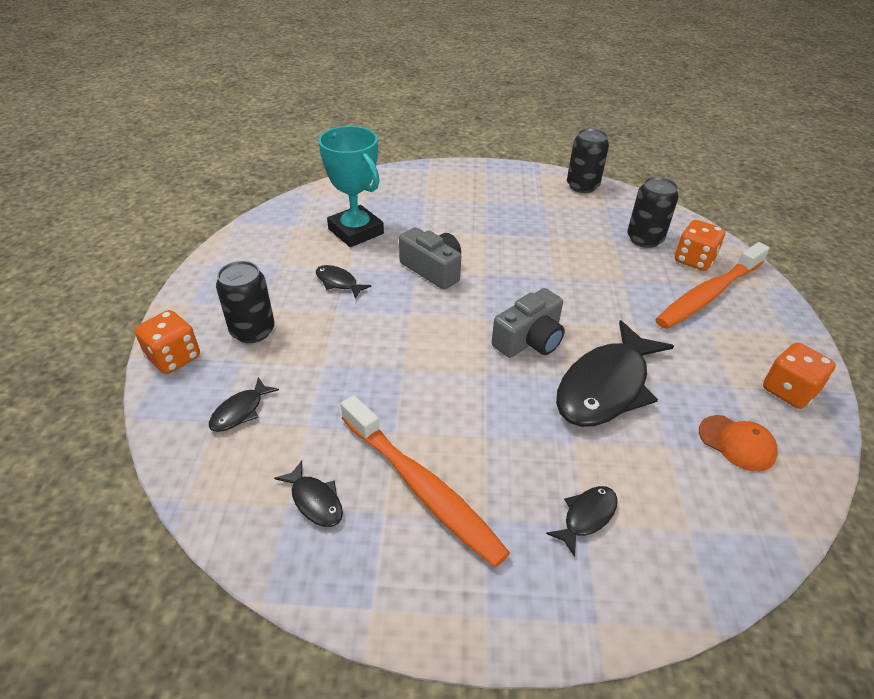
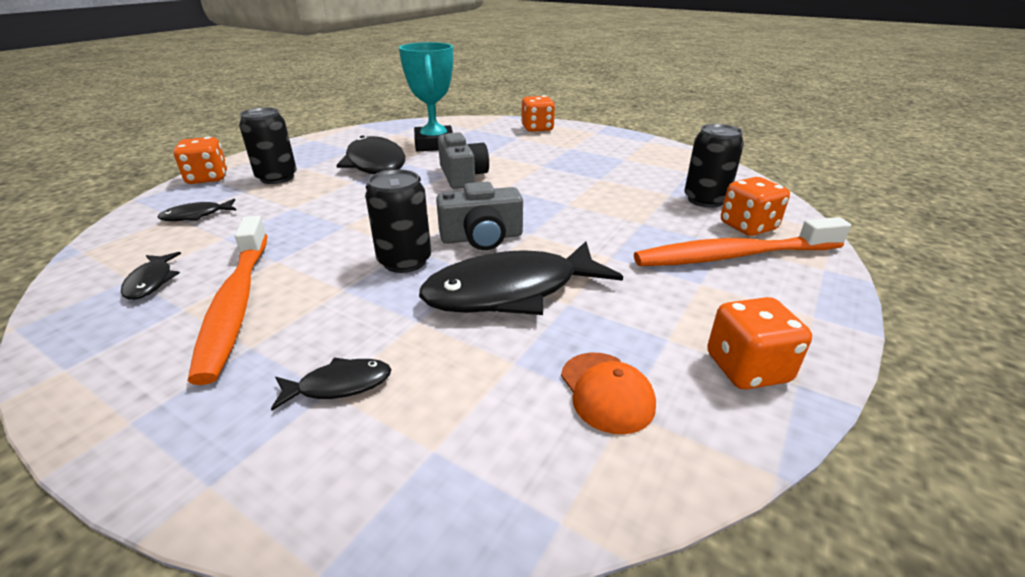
camera: 30 degrees right, 10 degrees down
(338, 282) = (377, 167): black fish -> black fish, size x2.22
(429, 180) = (537, 129): none -> orange dice
(582, 186) = (681, 155): black can -> black can (405, 261)

